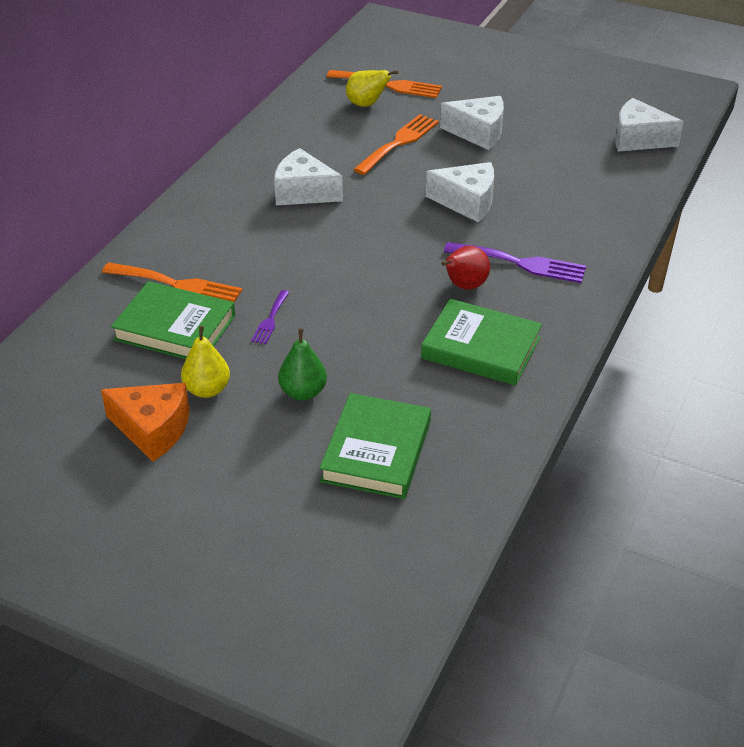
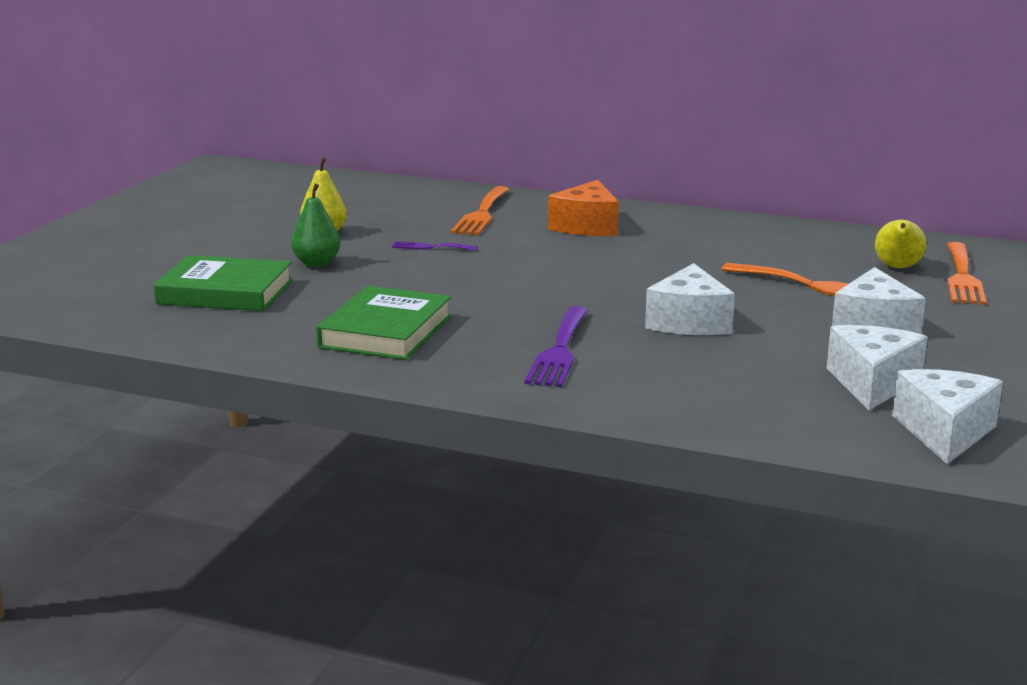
camera: 85 degrees right, 20 degrees down
(153, 429) = (273, 220): orange cheese -> orange cheese (587, 226)
(175, 327) = (415, 217): green book -> none
(303, 192) = (670, 248): white cheese -> white cheese (872, 383)
(464, 286) = (504, 323): red pear -> none

